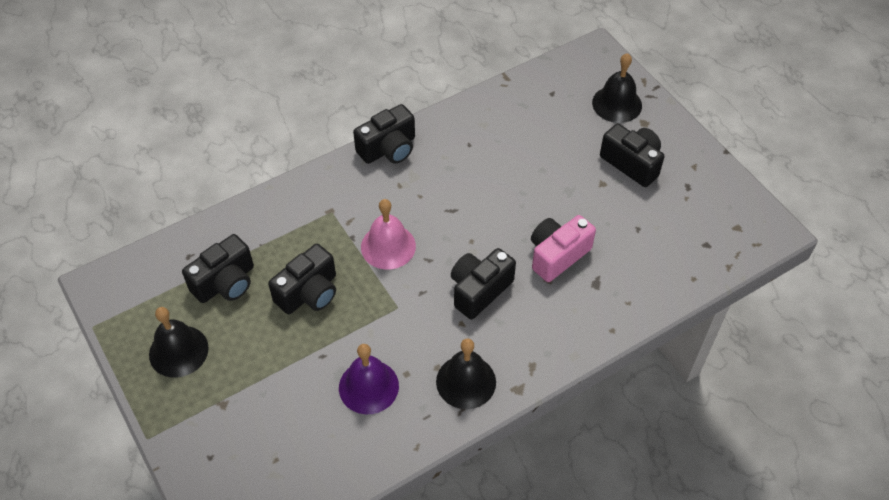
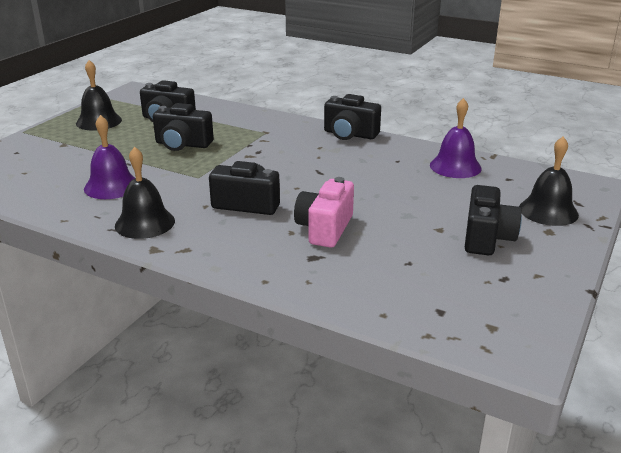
camera: 60 degrees right, 25 degrees down
(388, 246) = (254, 158): pink bell -> none
(508, 113) = (455, 166): none -> purple bell
(557, 255) = (325, 229): pink camera -> pink camera turned 90 degrees counterclockwise

